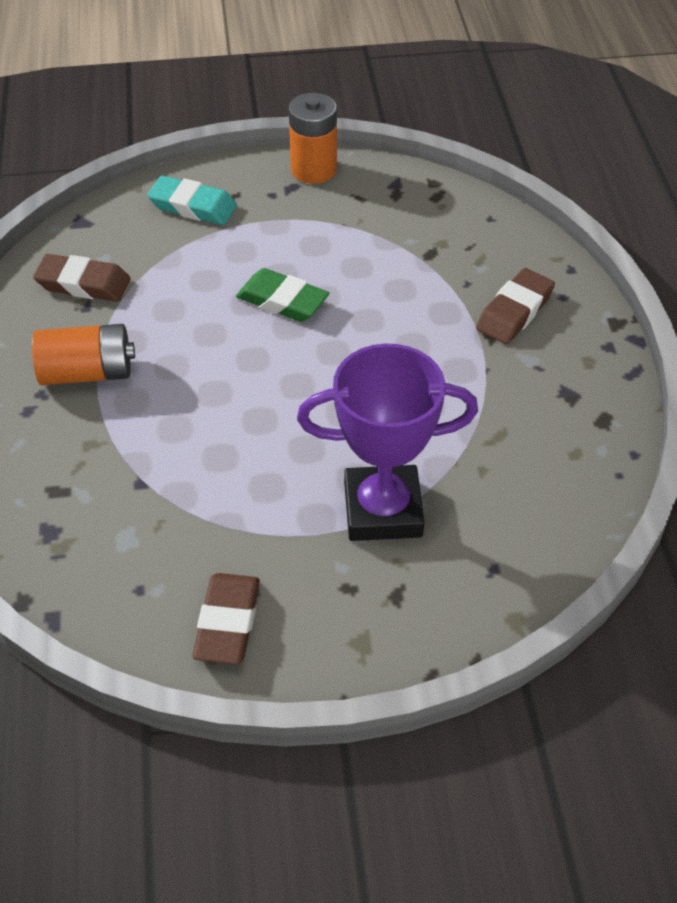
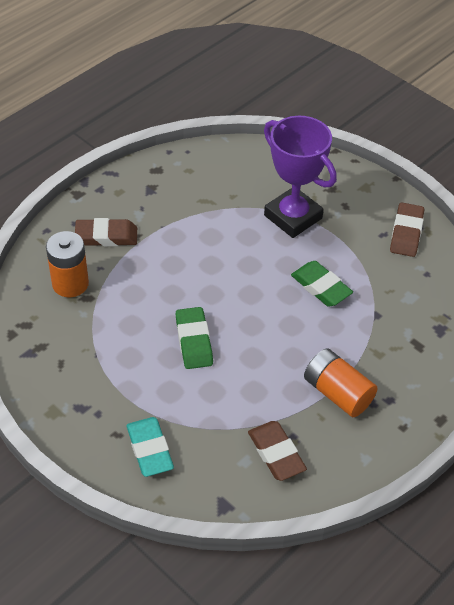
camera: 130 degrees left, 0 degrees up
(227, 623) = (406, 233): brown eraser -> brown eraser turned 45 degrees counterclockwise
(238, 457) = (321, 287): none -> green eraser
(313, 169) = (50, 407): orange battery -> orange battery (70, 284)

